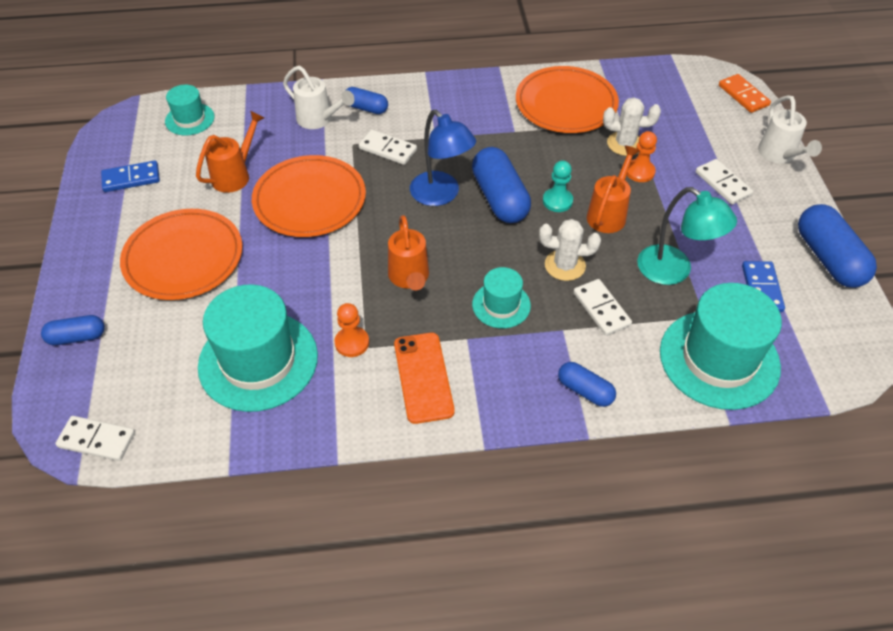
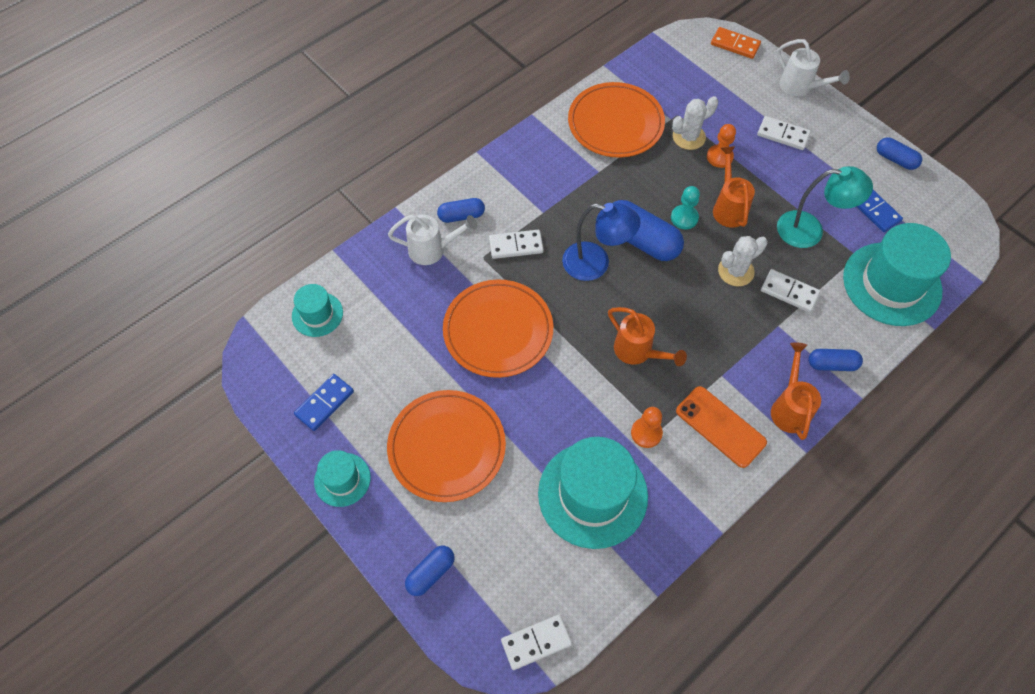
camera: 35 degrees left, 10 degrees up
(235, 175) = (413, 345): orange watering can -> orange watering can (789, 408)
(501, 305) = (721, 332): turquoise hat -> turquoise hat (342, 479)
(828, 258) = (895, 159): blue capsule -> blue capsule, size x0.56

